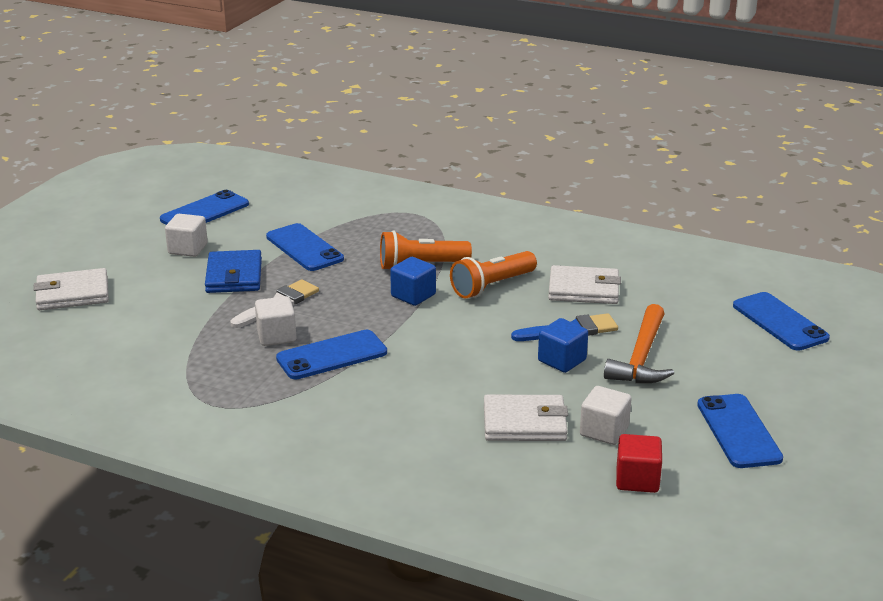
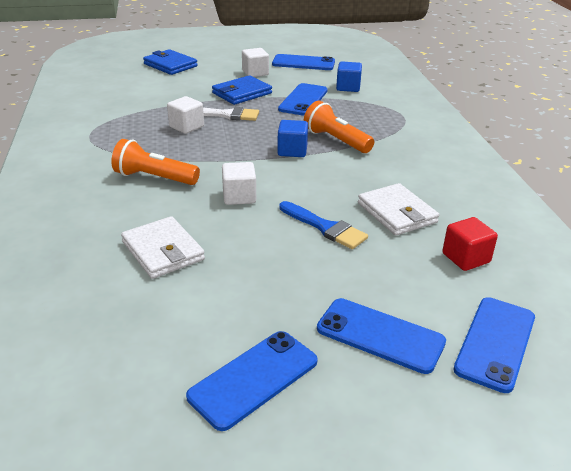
camera: 55 degrees right, 5 degrees up
(73, 294) = (170, 65): white wallet -> blue wallet
(332, 356) = (182, 150): blue phone -> blue phone (380, 335)
(492, 286) = (345, 174): orange flashlight -> orange flashlight (154, 178)
(562, 360) = (273, 238): blue cube -> blue cube (348, 87)
(604, 431) = (183, 294): white cube -> white cube (239, 197)
(637, 480) = (119, 338): red cube -> red cube (466, 258)
(641, 357) = (324, 276): orange hammer -> none

